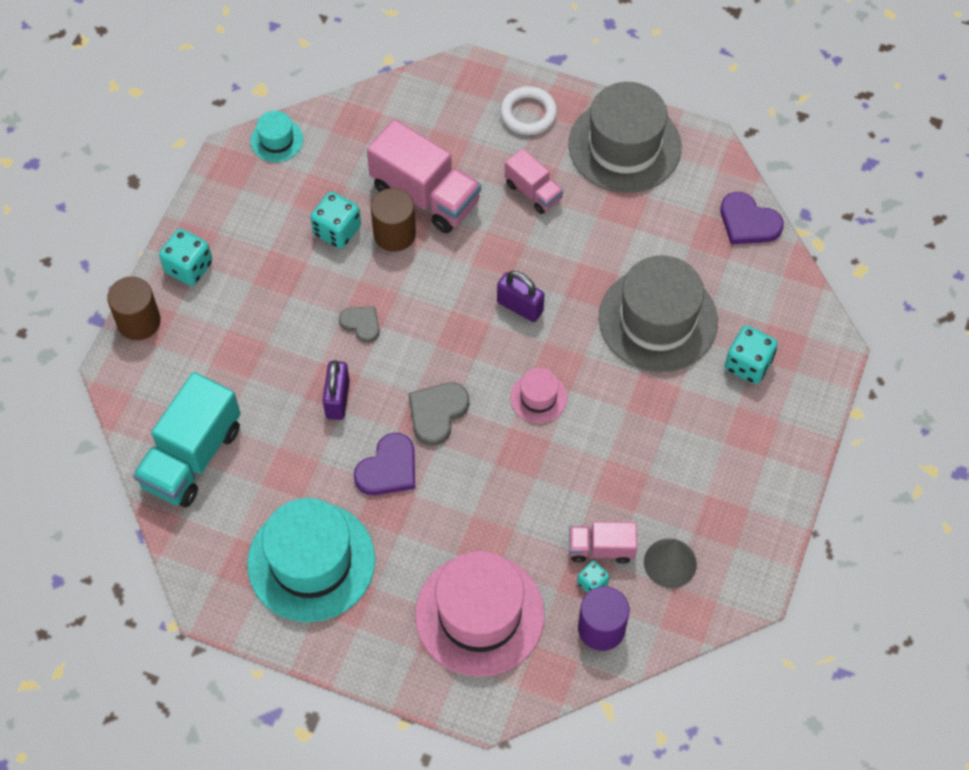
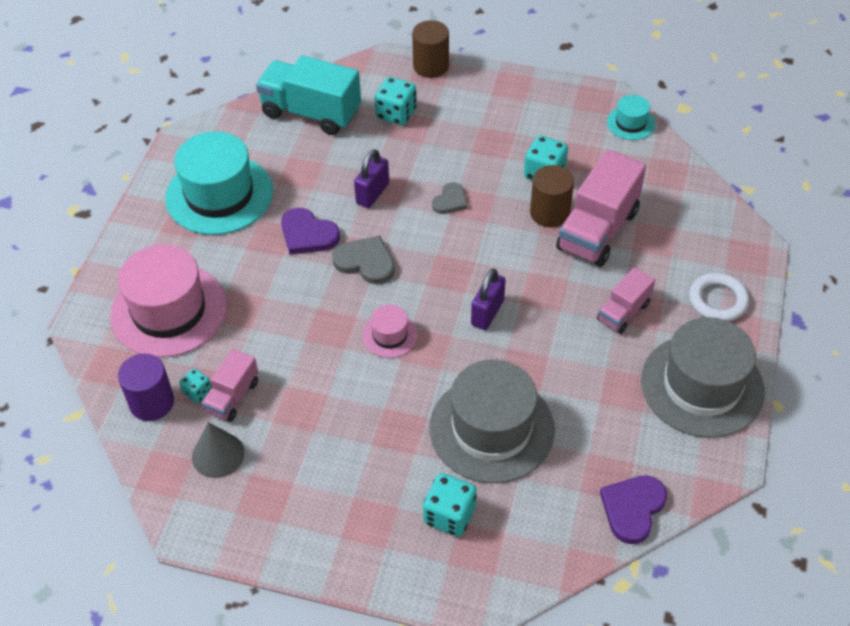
camera: 85 degrees right, 10 degrees down
(189, 267) = (487, 87): turquoise dice -> turquoise dice (396, 114)
(337, 399) = (372, 193): purple padlock -> purple padlock turned 60 degrees counterclockwise
(601, 549) = (232, 397): pink truck -> pink truck turned 150 degrees counterclockwise

